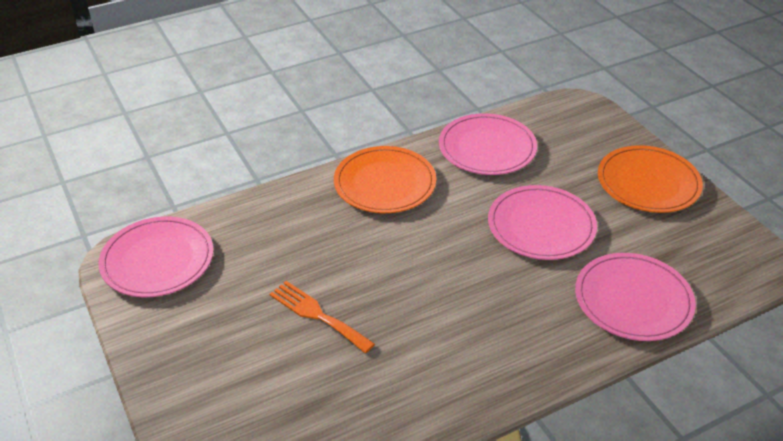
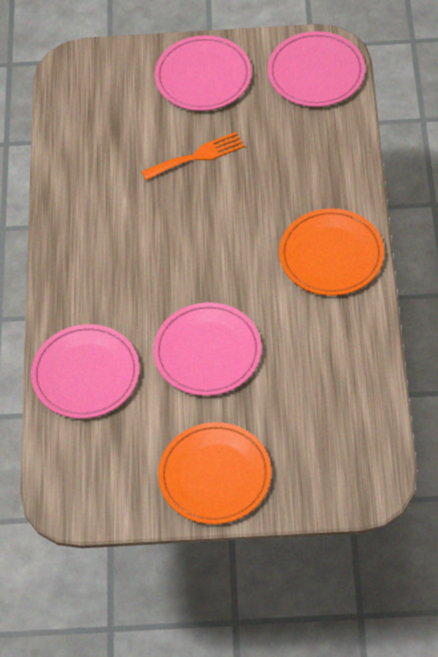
camera: 120 degrees right, 15 degrees up
(487, 148) = (341, 361): pink plate -> pink plate (203, 76)

